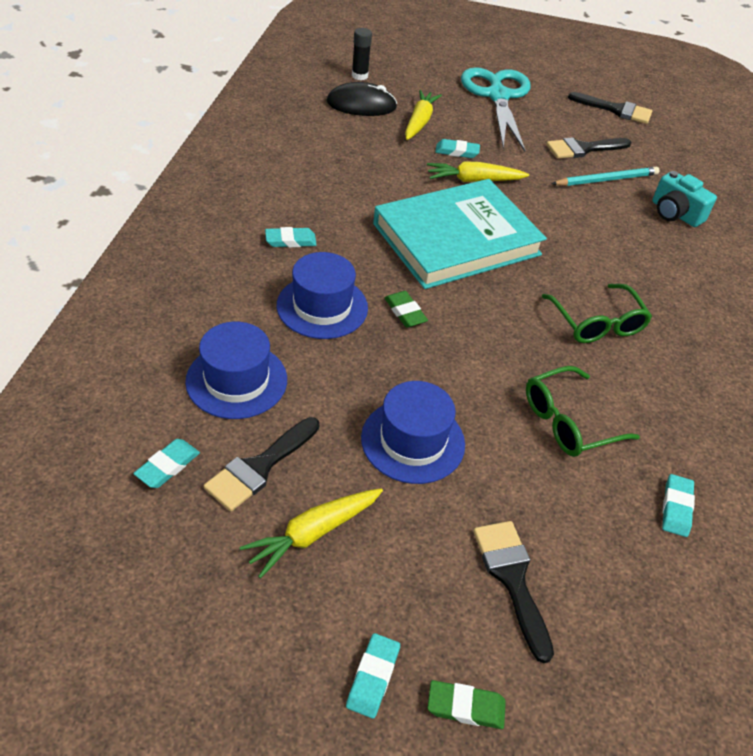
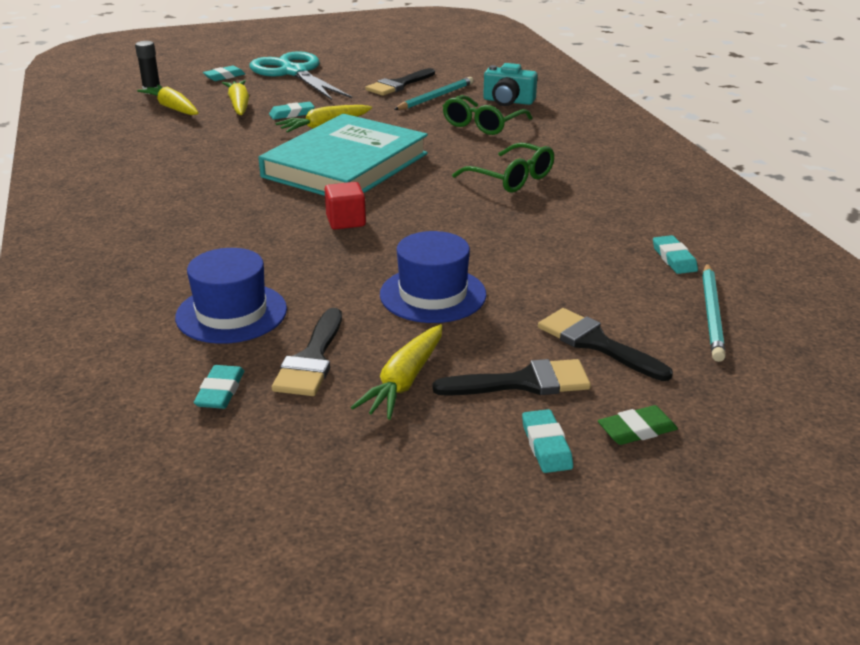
camera: 25 degrees left, 15 degrees down
(290, 241) = (192, 210): turquoise eraser -> turquoise eraser (224, 76)
(322, 307) = (266, 241): blue hat -> none
(361, 105) = (172, 108): black mouse -> yellow carrot
(405, 312) = (346, 221): green eraser -> red cube
(568, 422) = (546, 240): green glasses -> green glasses (482, 124)
(615, 110) = (402, 56): black brush -> black brush (523, 382)
(655, 602) = (712, 314): none -> turquoise pencil

